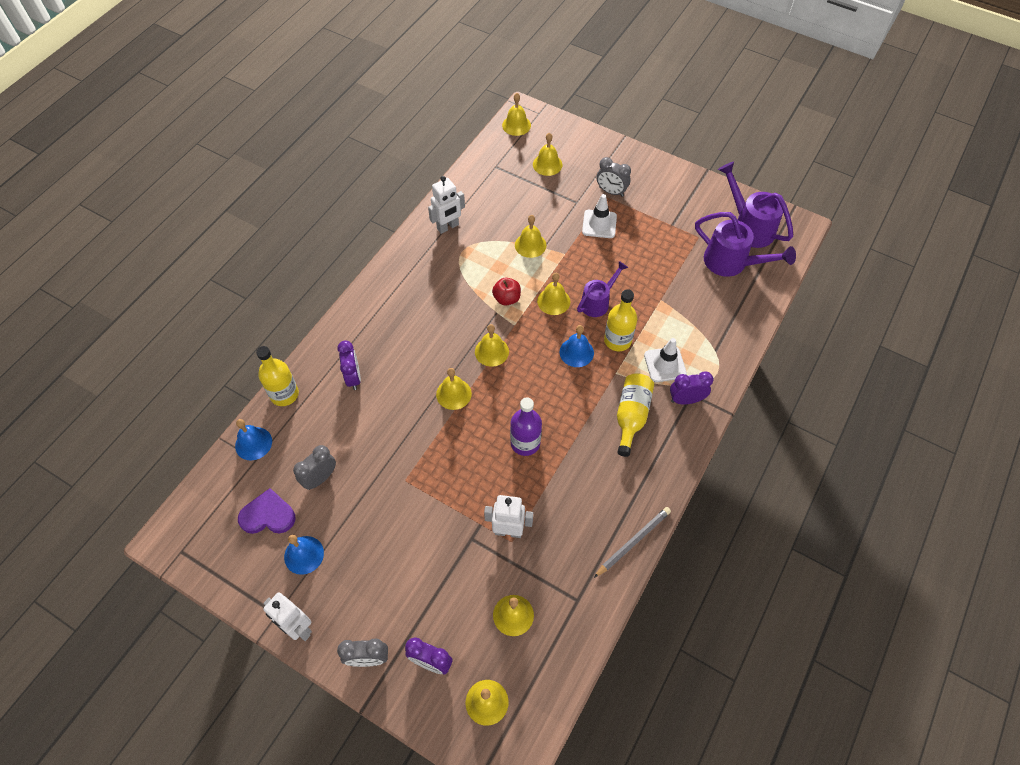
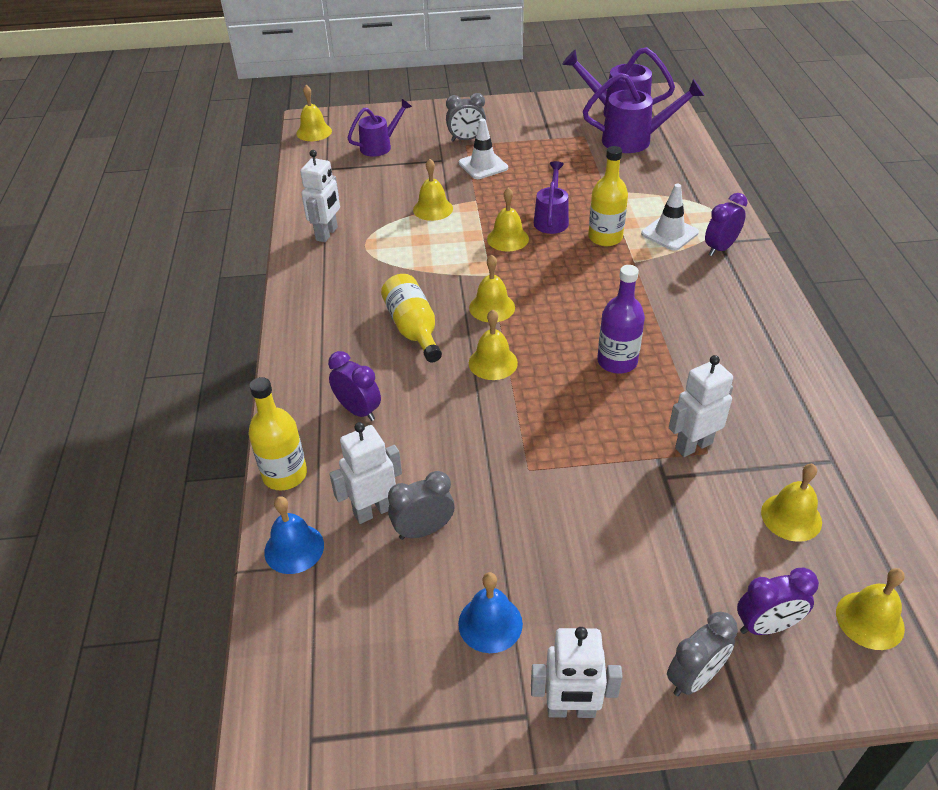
camera: 35 degrees left, 15 degrees down
(268, 515) = (396, 612): purple heart -> none
(307, 448) = (373, 510): none -> white robot
(320, 478) = (423, 530): grey clock -> grey clock turned 60 degrees clockwise
(506, 298) = (457, 259): red apple -> none
(547, 164) = (380, 146): yellow bell -> purple watering can
(576, 352) = (578, 265): blue bell -> none
(631, 416) = (689, 285): yellow bottle -> yellow bottle (413, 329)
(633, 542) = (817, 379): grey pencil -> none

